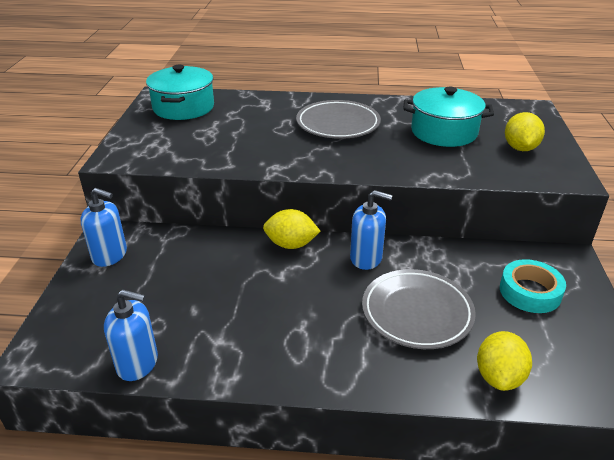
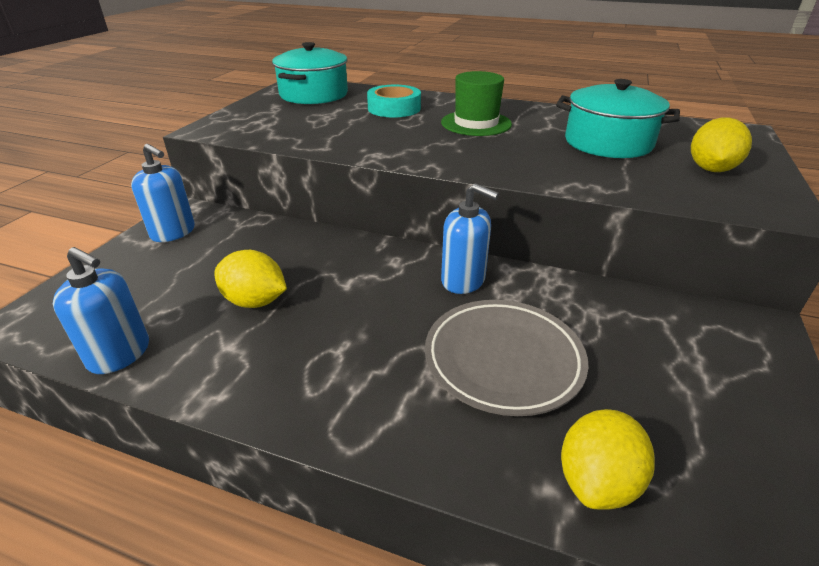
camera: 15 degrees right, 0 degrees up
(291, 244) = (377, 251): yellow lemon -> yellow lemon (255, 301)
(338, 124) = (476, 123): grey plate -> green hat
(530, 292) = (684, 362): turquoise tape -> turquoise tape (394, 108)

